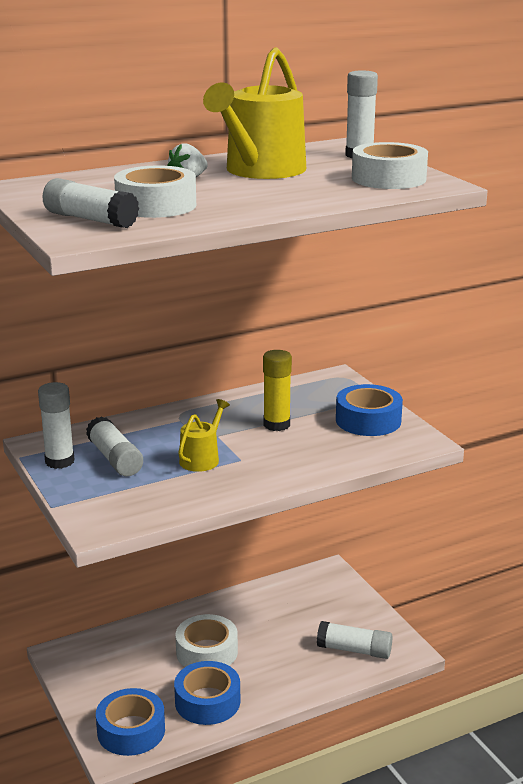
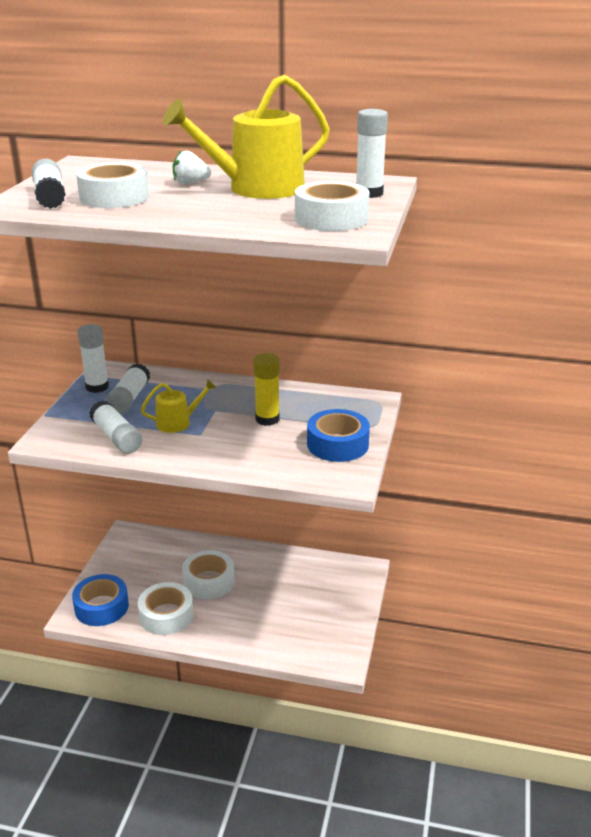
camera: 40 degrees right, 5 degrees up
(207, 701) = (166, 615): blue tape -> white tape
(354, 650) = (305, 637): white glue stick -> white glue stick (116, 437)

